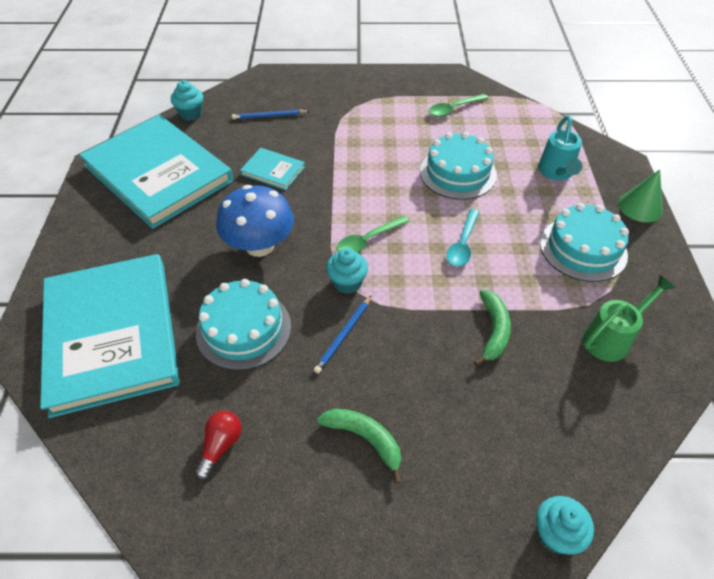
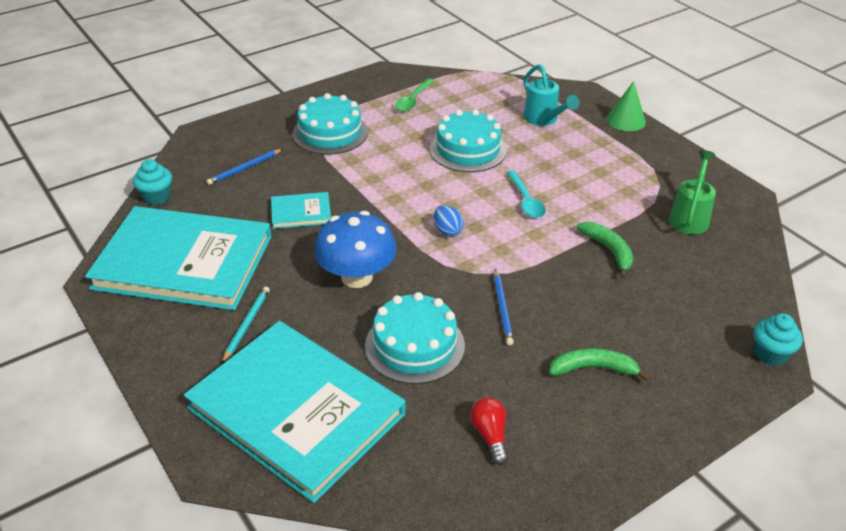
camera: 35 degrees left, 10 degrees down
(148, 245) = (246, 325): none -> turquoise pencil
(347, 283) = (464, 270): turquoise cupcake -> none
(368, 240) = (447, 231): green spoon -> blue egg
(583, 248) = (615, 166): turquoise cake -> turquoise cake (330, 133)

